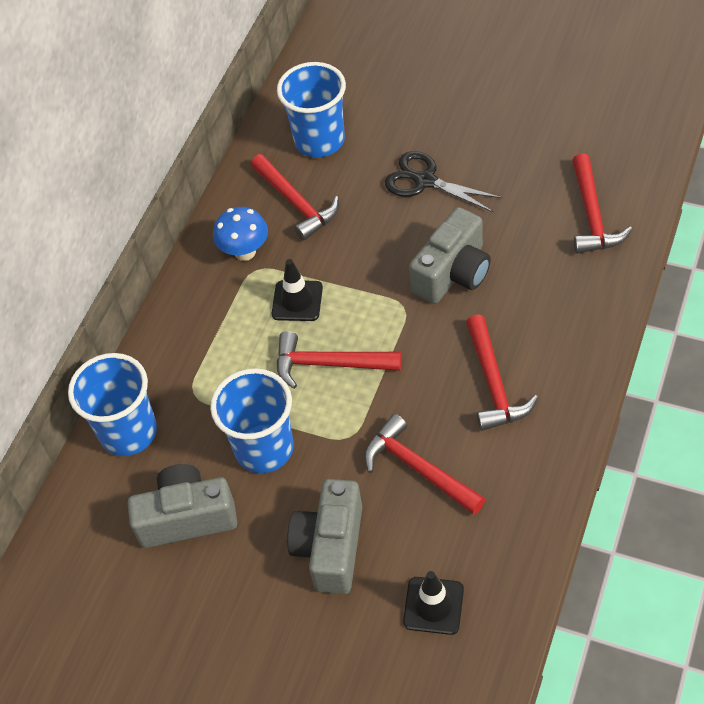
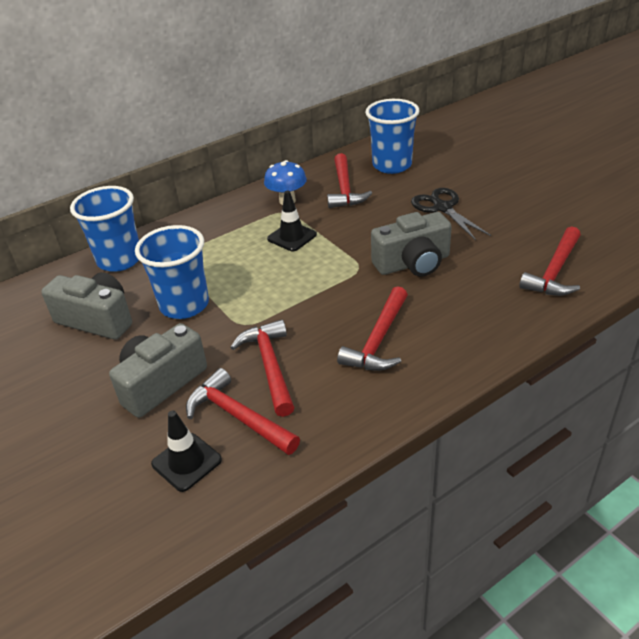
camera: 30 degrees right, 15 degrees down
(329, 364) = (275, 278): red hammer -> red hammer (238, 416)

